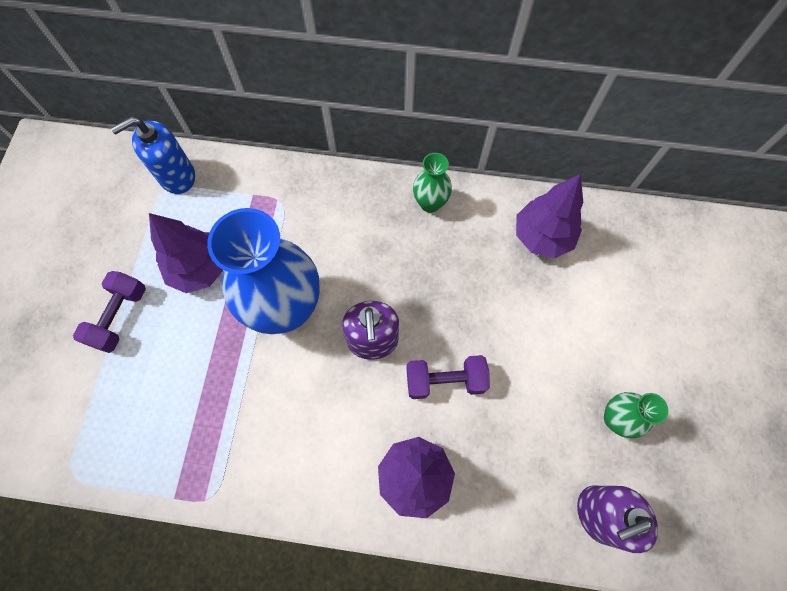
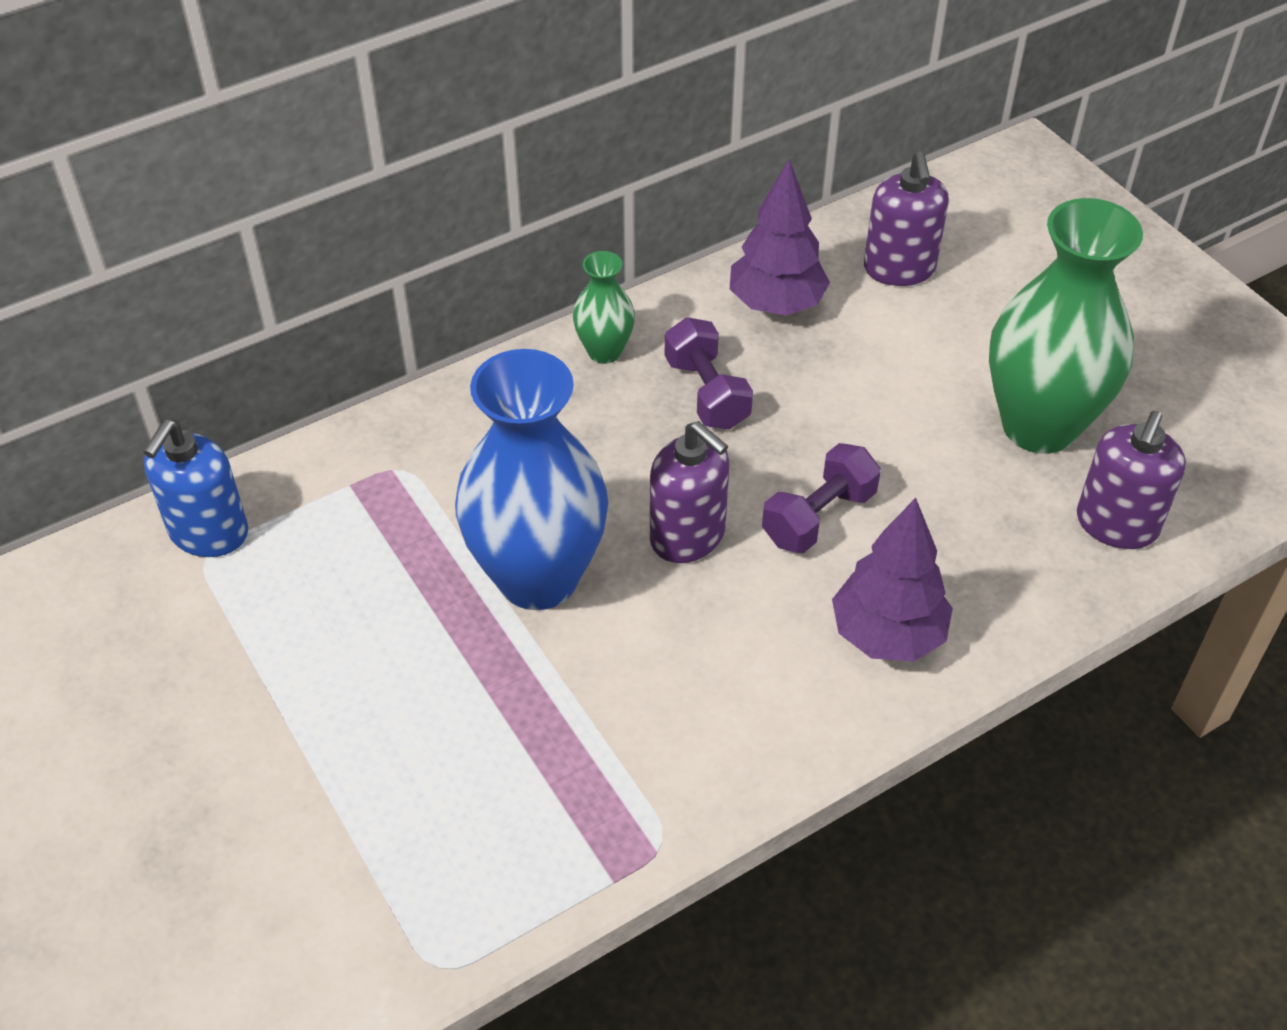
camera: 40 degrees left, 20 degrees down
(119, 317) = (303, 745): purple dumbbell -> purple dumbbell (706, 393)
(199, 269) = (365, 614): purple tree -> none
(615, 419) = (1039, 426): green vase -> green vase, size x2.12
(630, 262) = (899, 269): none -> purple soap dispenser

